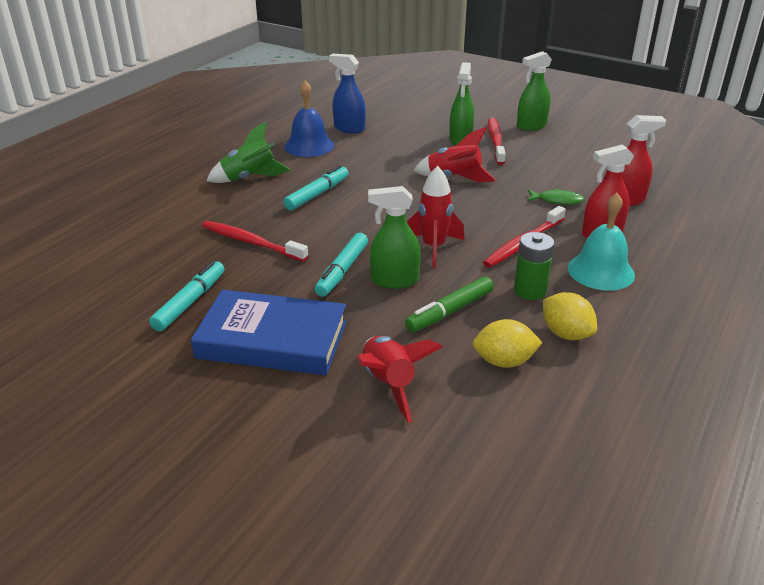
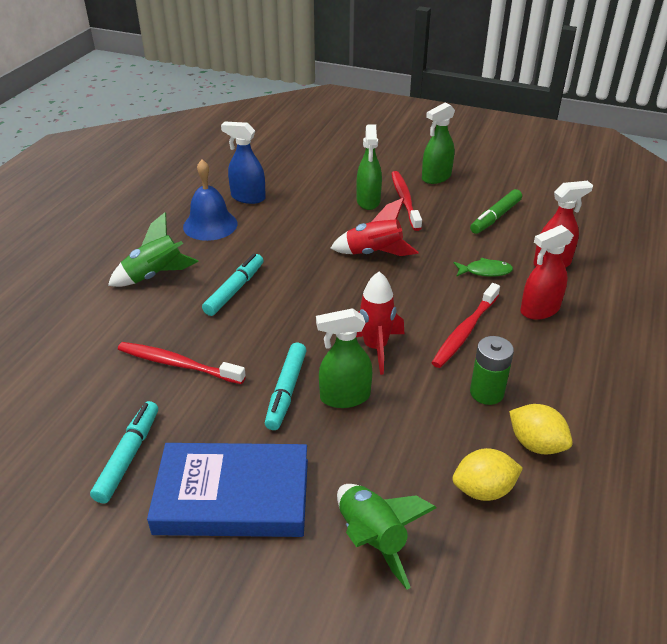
camera: 10 degrees left, 5 degrees up
(389, 384) = (372, 538): red rocket -> green rocket
(449, 311) = (412, 431): green marker -> green marker (495, 217)
(601, 271) = (550, 358): turquoise bell -> none

